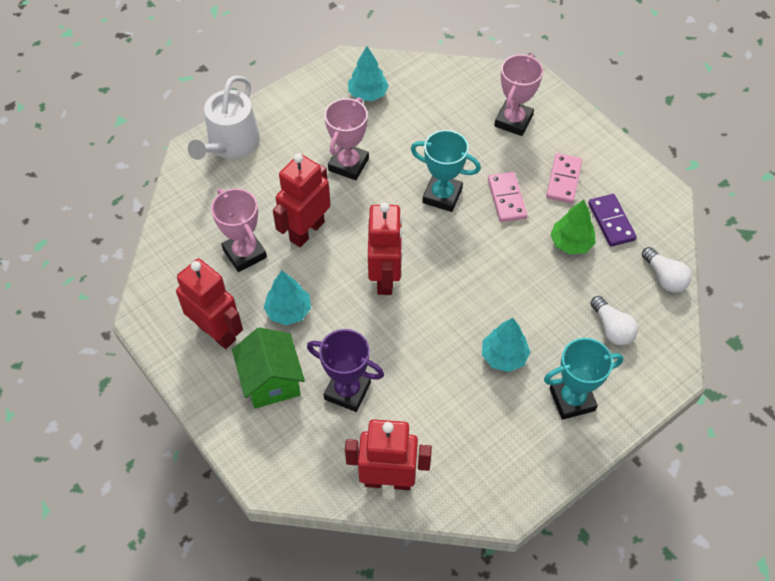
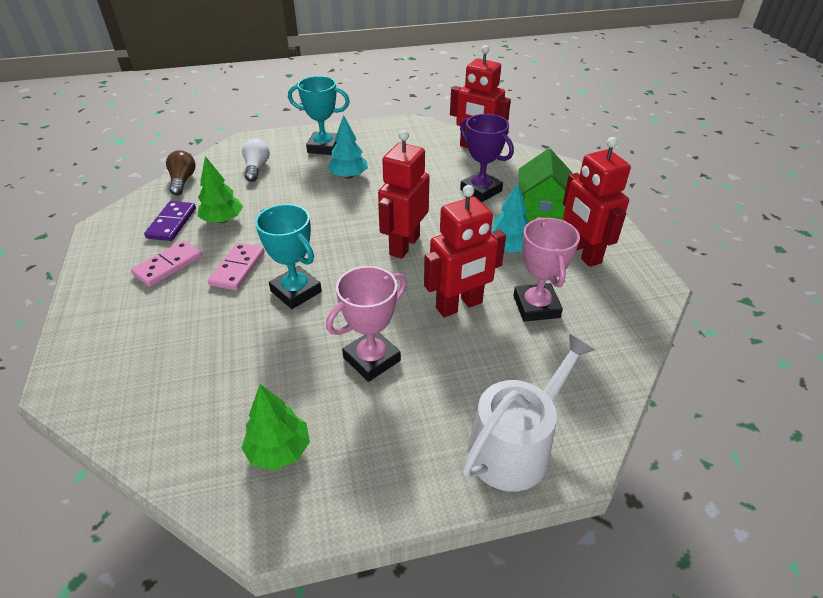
camera: 155 degrees left, 15 degrees down
(368, 94) = (279, 450): turquoise tree -> green tree
(513, 121) = (144, 340): pink trophy -> none
(664, 277) = (182, 181): white light bulb -> brown light bulb

